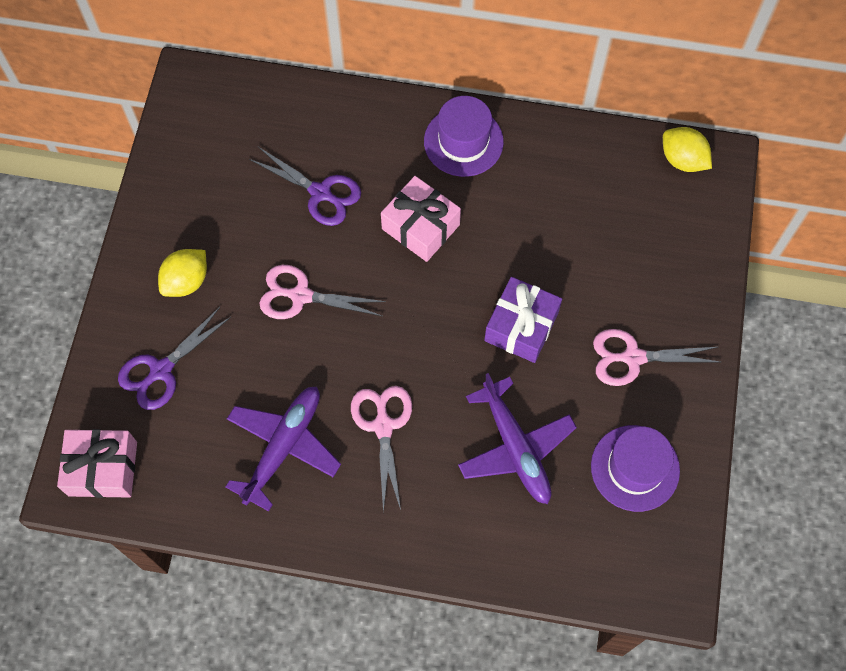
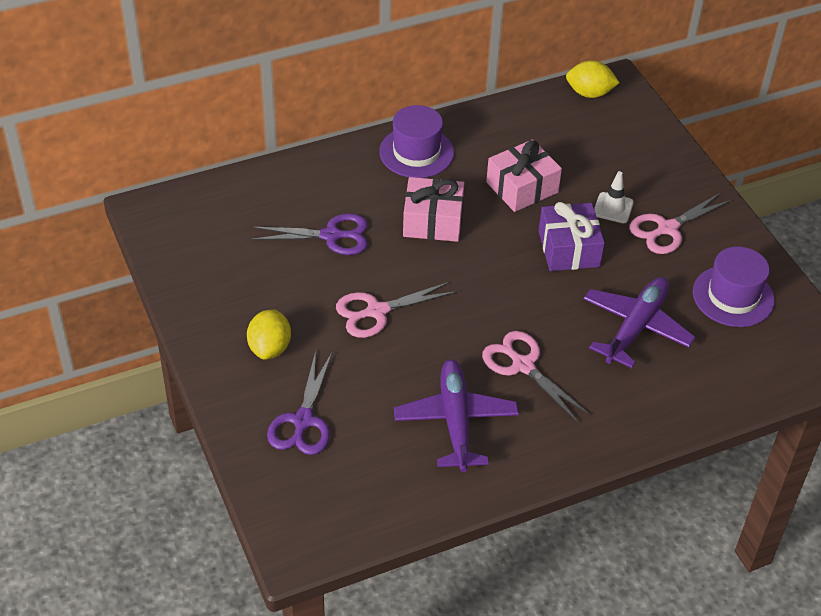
camera: 35 degrees left, 20 degrees down
(103, 469) = (313, 518): pink gift -> pink gift (522, 187)
(515, 447) = (635, 327): purple plane -> purple plane turned 90 degrees counterclockwise
(599, 305) = (613, 208): none -> white traffic cone

